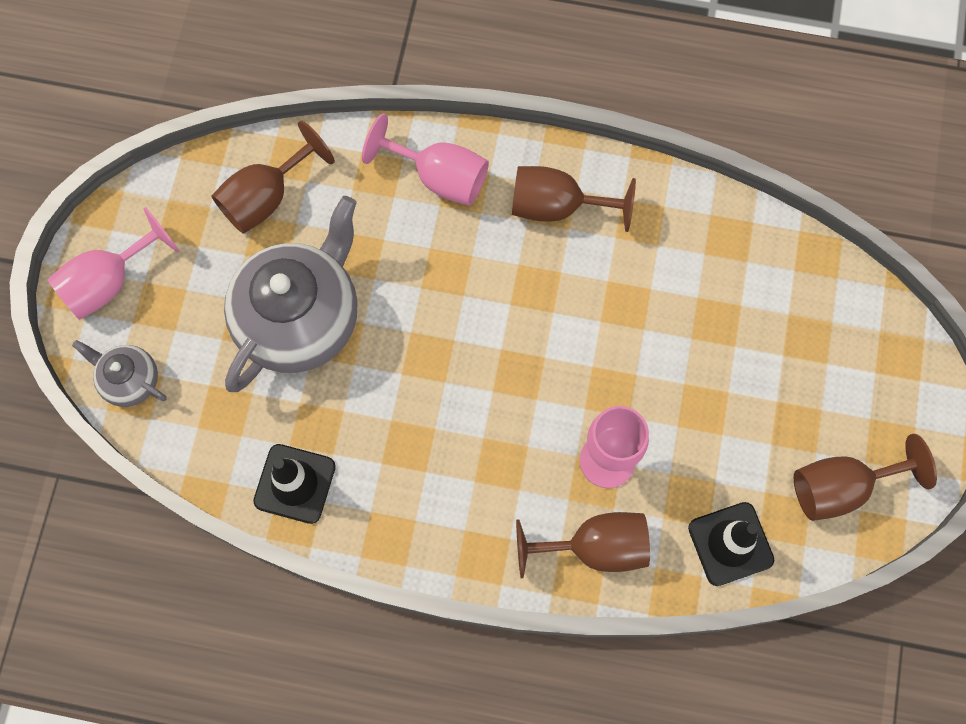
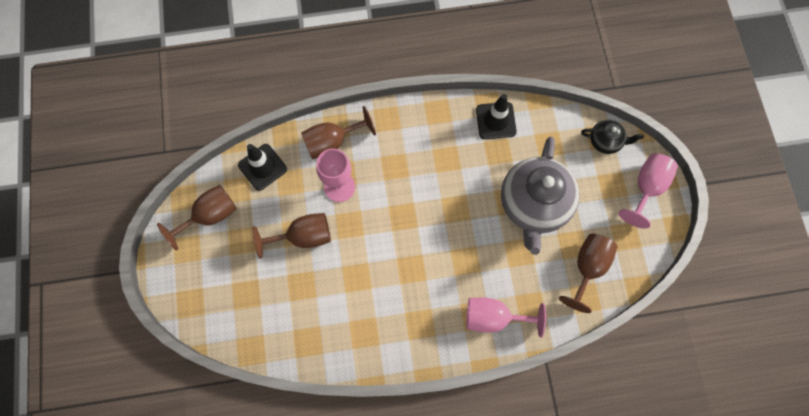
camera: 160 degrees right, 0 degrees up
(130, 380) = (605, 141): grey teapot -> black teapot
(557, 206) = (416, 324): brown goblet -> brown goblet (303, 237)

